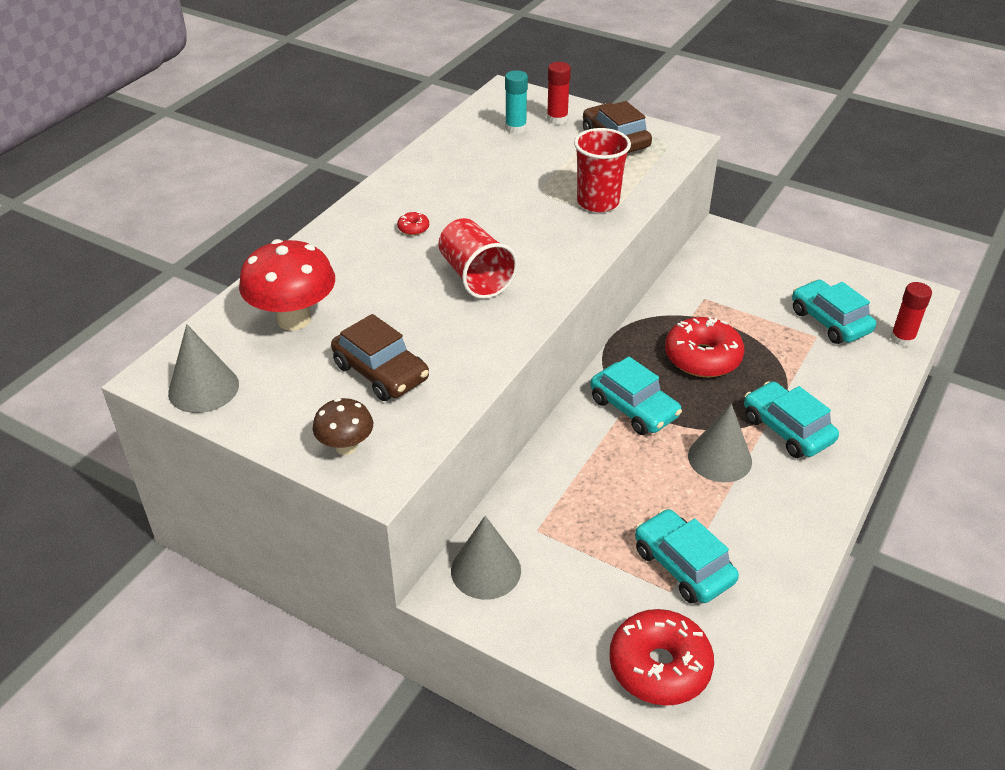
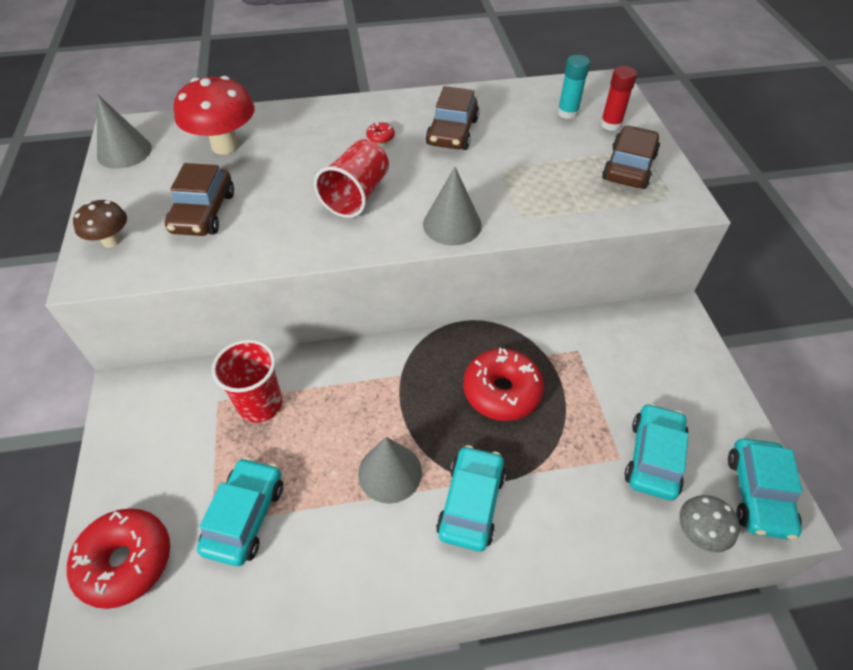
camera: 50 degrees right, 10 degrees up
(460, 190) = (452, 132): none -> brown car
(486, 570) = (158, 395): grey cone -> grey cone (452, 224)
(598, 202) = (529, 204): red cup -> red cup (260, 404)
(634, 408) = (397, 382): turquoise car -> turquoise car (758, 494)
(902, 339) = (698, 533): red glue stick -> grey mushroom

